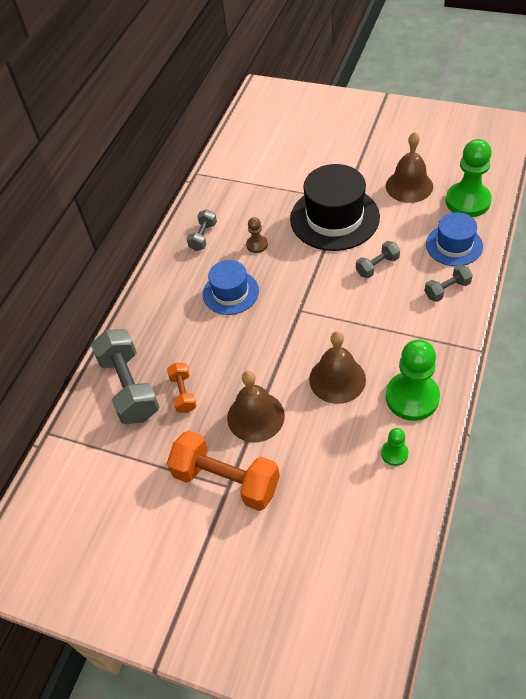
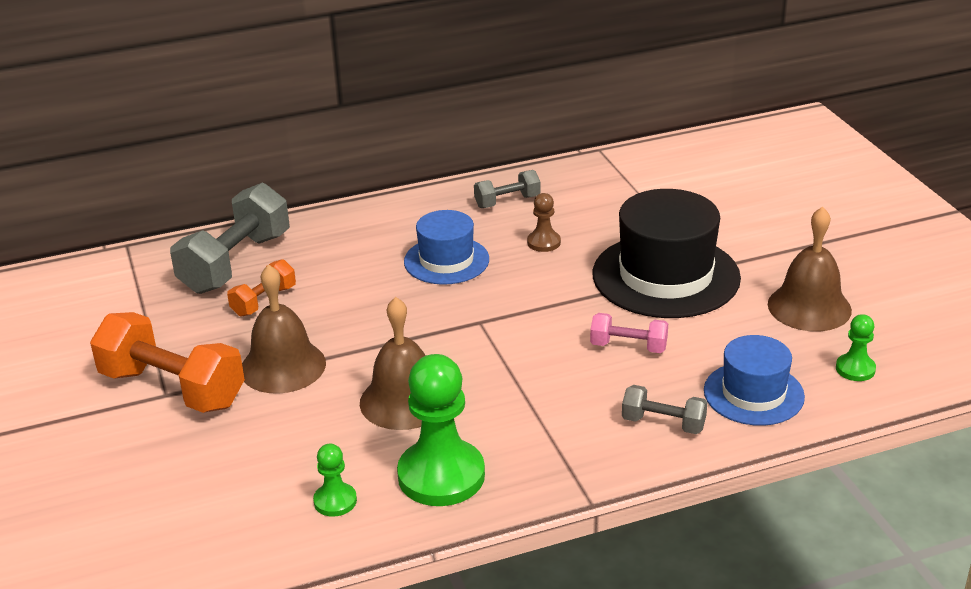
camera: 45 degrees right, 20 degrees down
(226, 480) = (172, 389): orange dumbbell -> orange dumbbell turned 45 degrees counterclockwise
(377, 266) = (628, 347): grey dumbbell -> pink dumbbell
(467, 201) = (855, 369): green pawn -> green pawn, size x0.48

